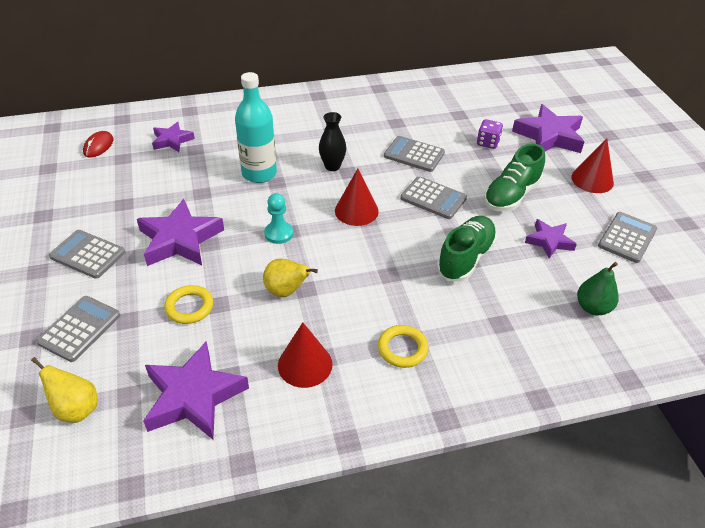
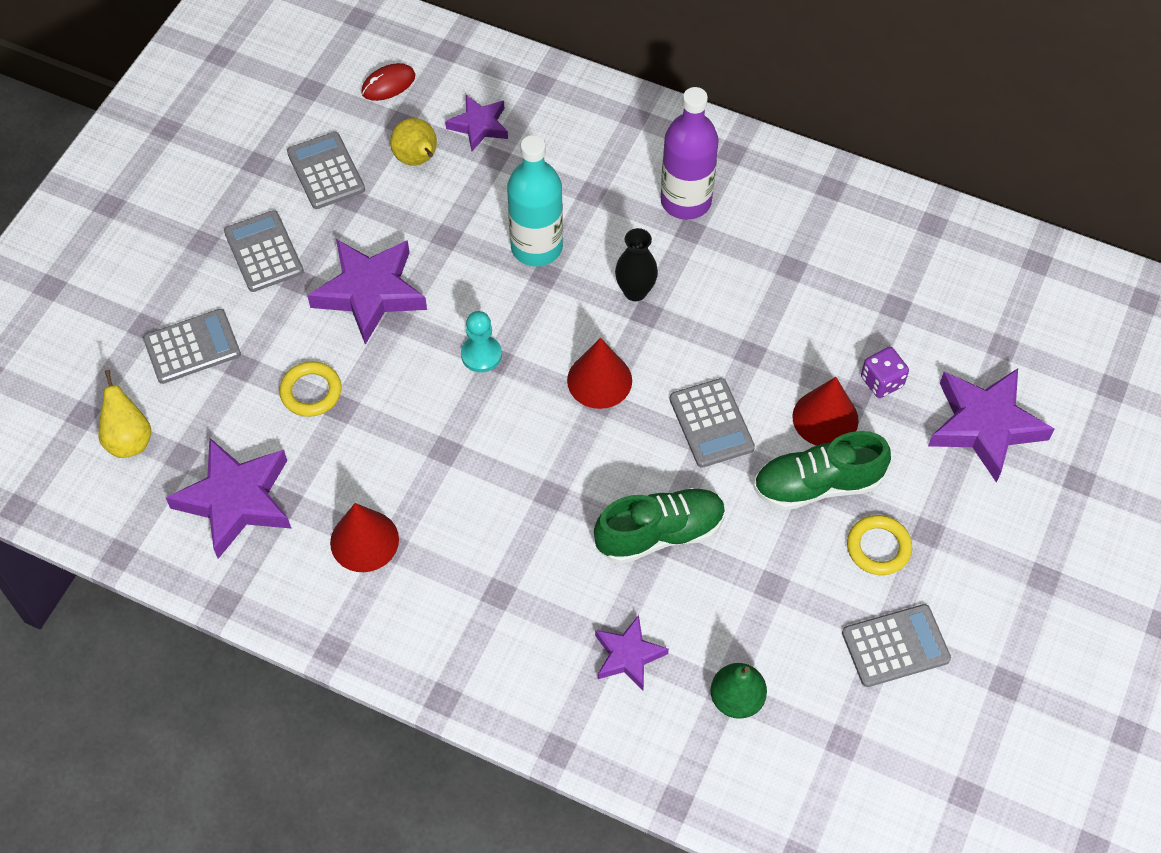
camera: 40 degrees right, 15 degrees up
(286, 291) = (422, 439): yellow pear -> yellow pear (417, 159)
(317, 121) = (686, 201): none -> purple bottle
(402, 349) = (475, 593): yellow ring -> yellow ring (878, 547)
(414, 154) = (758, 338): grey calculator -> grey calculator (326, 171)
(549, 241) = (788, 581): purple star -> purple star (628, 656)
(592, 180) = (958, 534): red cone -> red cone (825, 418)

